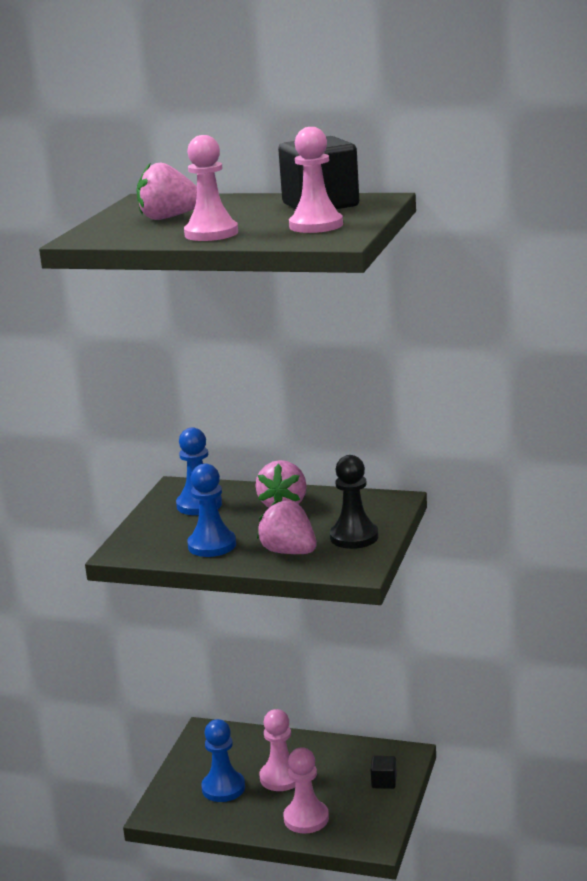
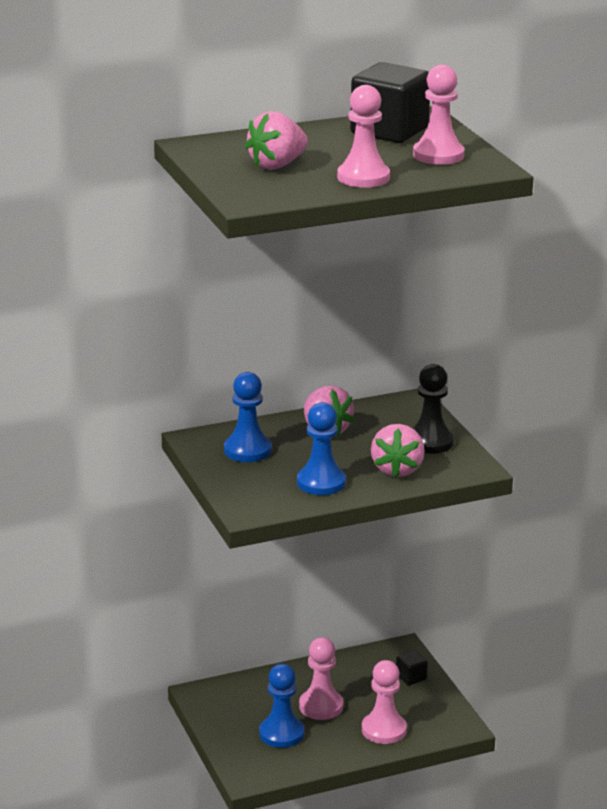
camera: 40 degrees left, 5 degrees up
(289, 552) = (397, 469): pink strawberry -> pink strawberry turned 90 degrees counterclockwise

